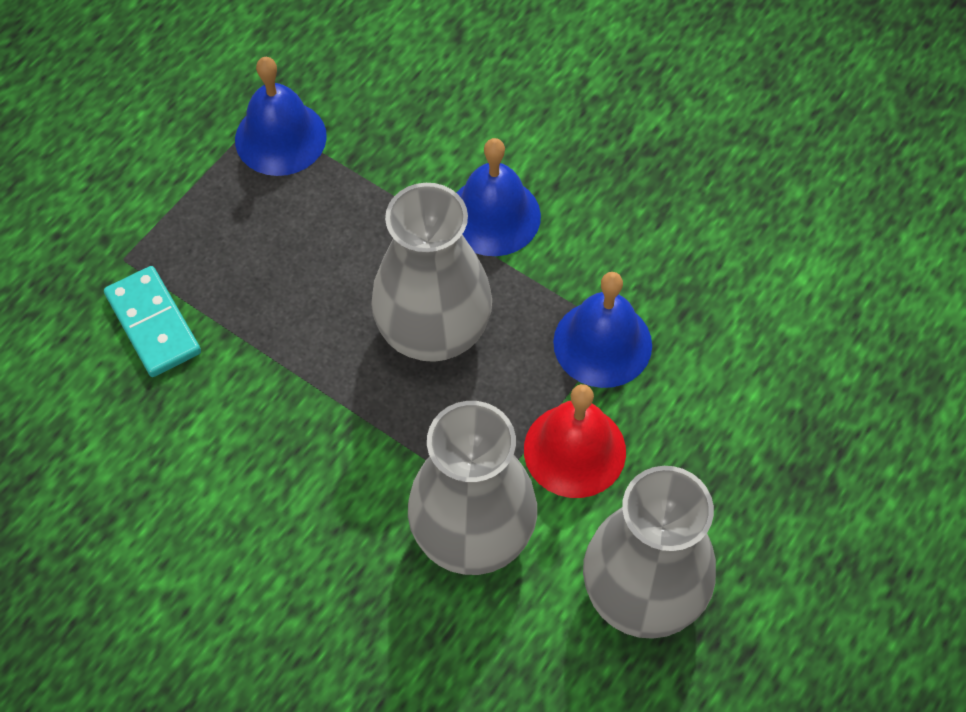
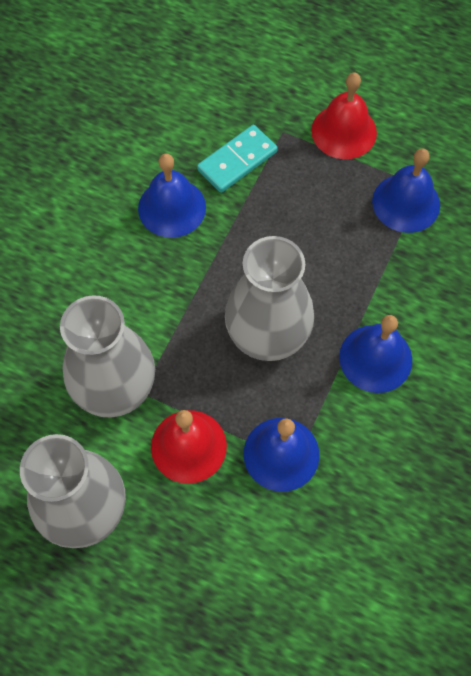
camera: 80 degrees right, 5 degrees up
(147, 185) = (344, 131): none -> red bell
(206, 421) = (172, 207): none -> blue bell

